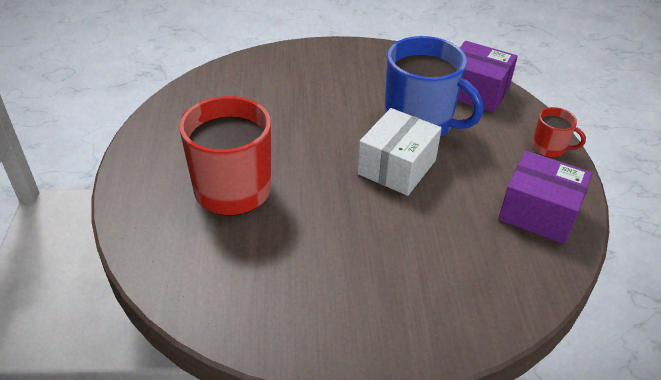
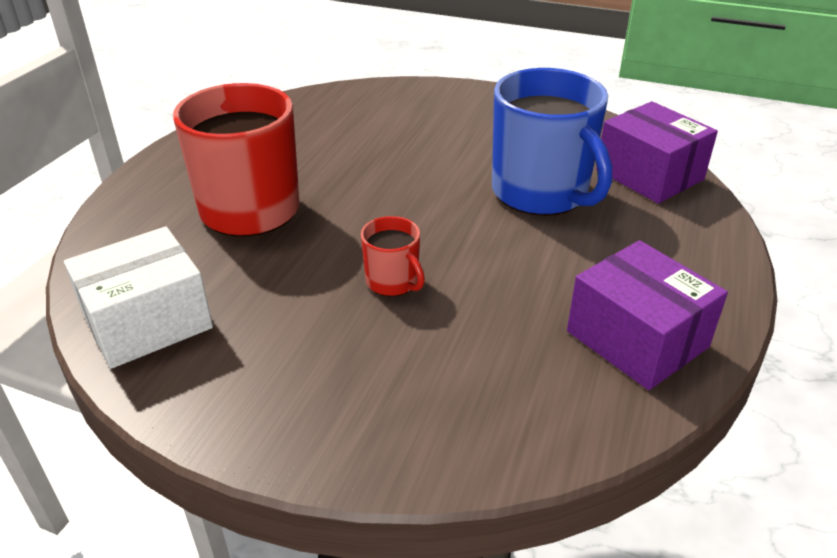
camera: 25 degrees right, 5 degrees down
(397, 167) = (471, 234): white box -> white box (148, 321)
(549, 148) = (714, 264): red mug -> red mug (393, 282)

